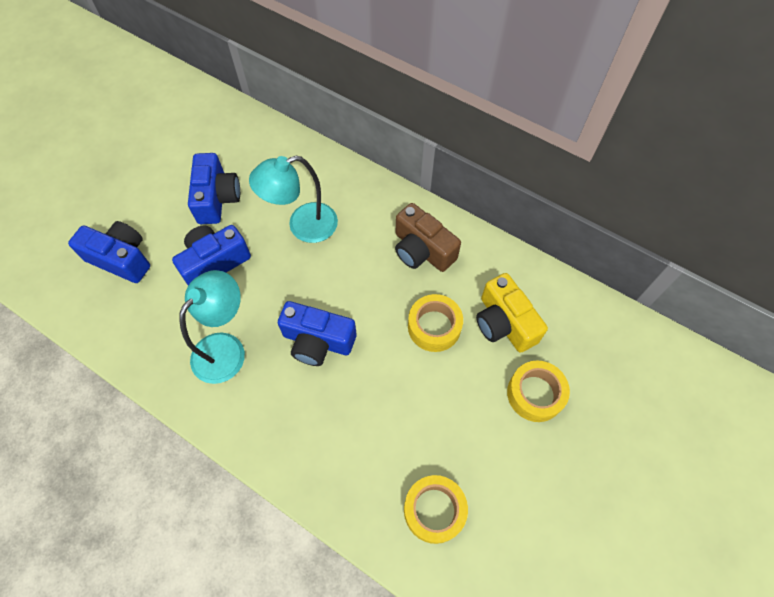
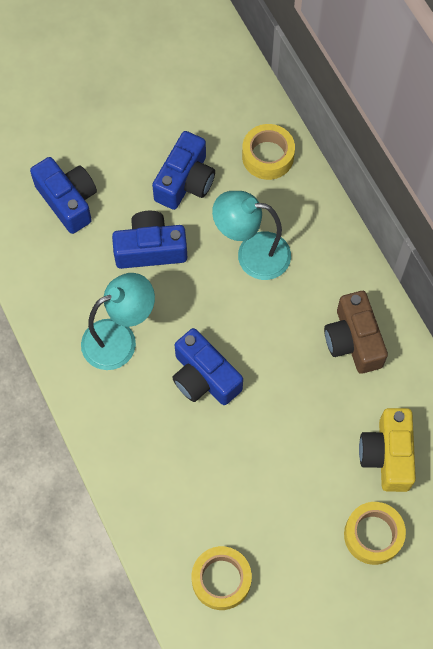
camera: 30 degrees right, 5 degrees up
(434, 326) = (318, 422): yellow tape -> yellow tape (268, 156)

